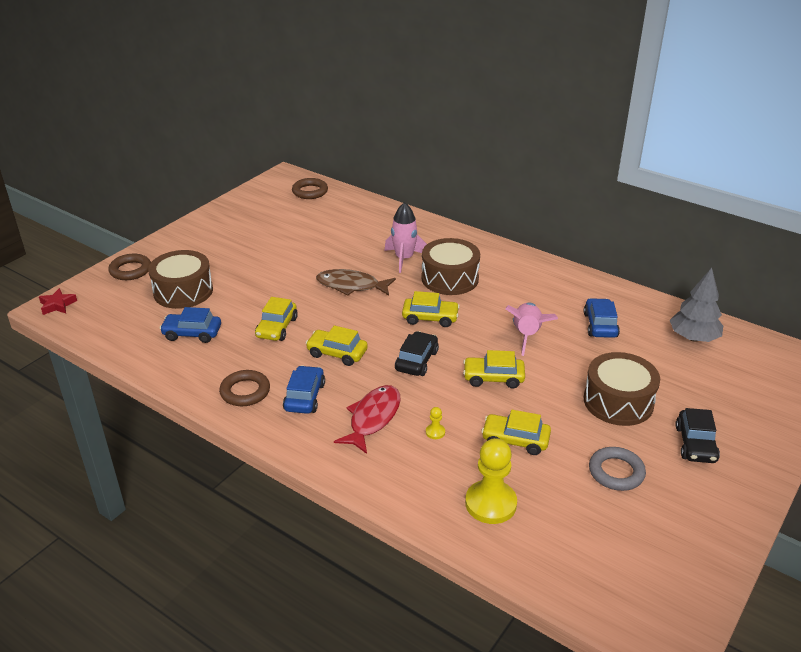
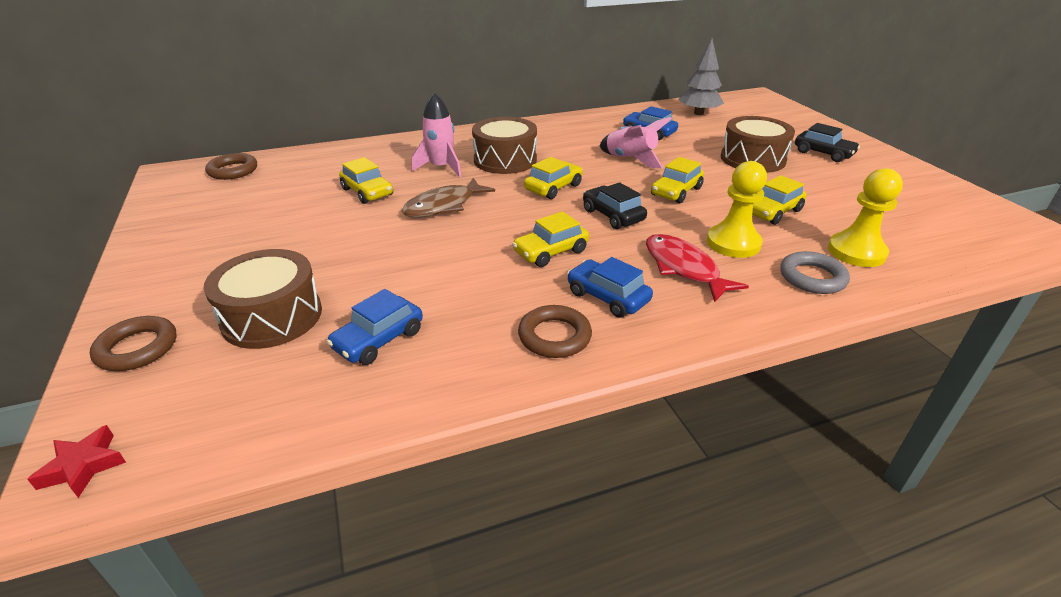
camera: 55 degrees left, 0 degrees up
(277, 328) = (455, 272): yellow car -> yellow car (367, 192)
(435, 432) = (733, 243): yellow pawn -> yellow pawn, size x2.39
(616, 472) = (840, 189): grey ring -> grey ring (812, 277)

